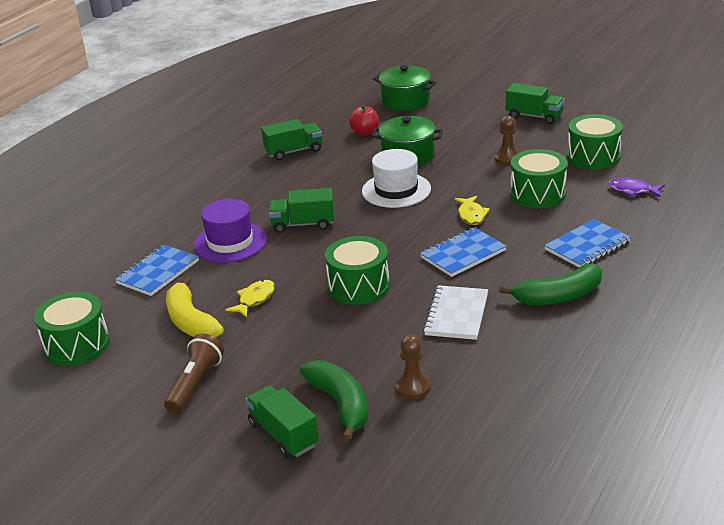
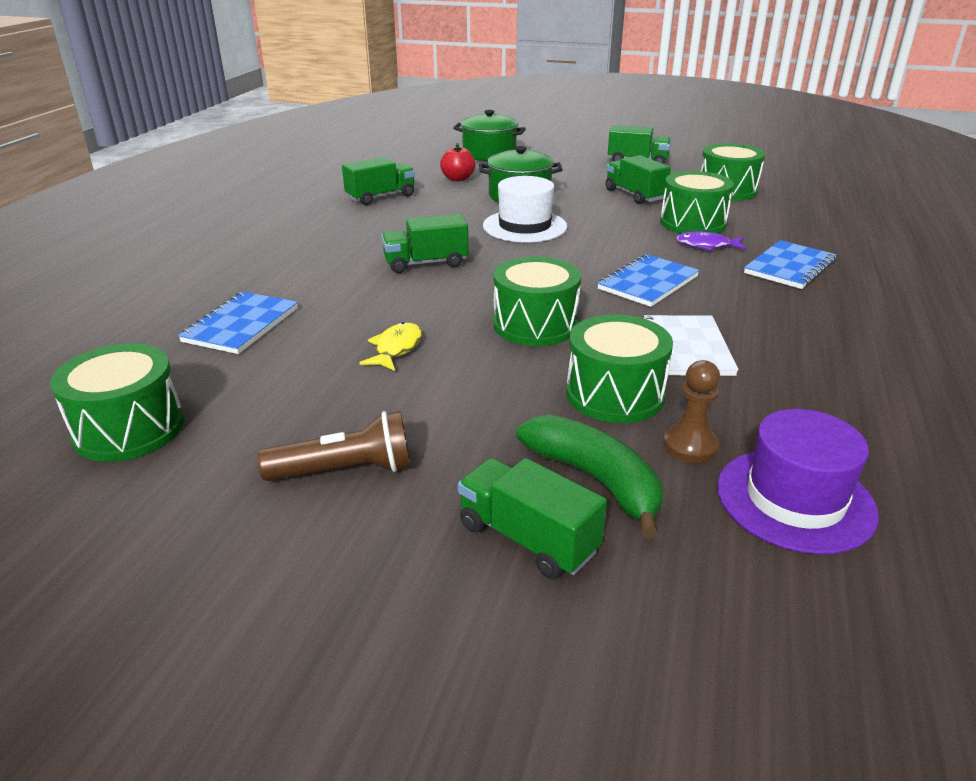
camera: 15 degrees left, 0 degrees up
(191, 321) = (309, 382): yellow banana -> none
(195, 384) = (346, 470): brown flashlight -> brown flashlight turned 75 degrees clockwise
(230, 242) = (335, 286): purple hat -> purple hat (795, 500)
(385, 347) = (615, 394): none -> green drum
(471, 215) = (630, 245): yellow fish -> none
(507, 158) = (634, 195): brown pawn -> green truck
(559, 296) = (800, 320): green banana -> none
(632, 190) = (794, 216): purple fish -> purple fish (706, 246)

